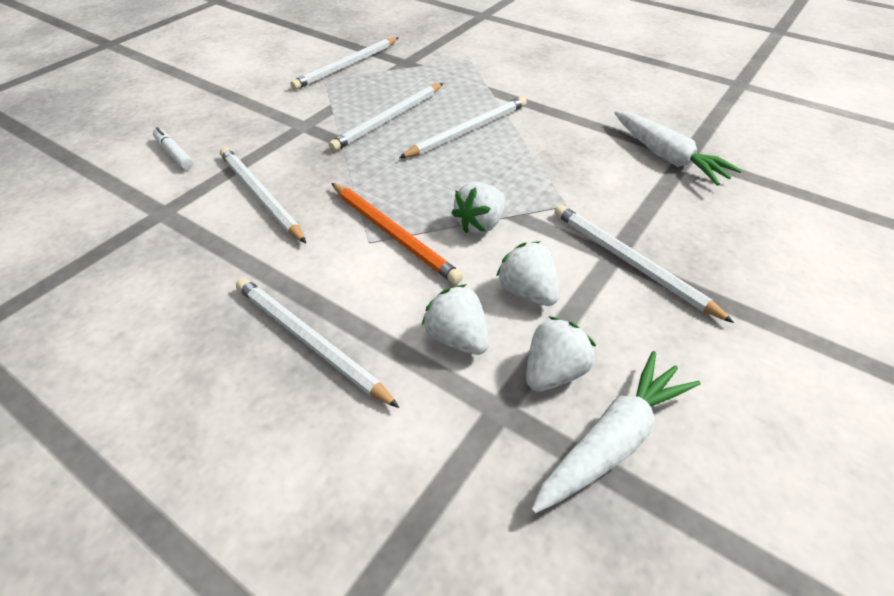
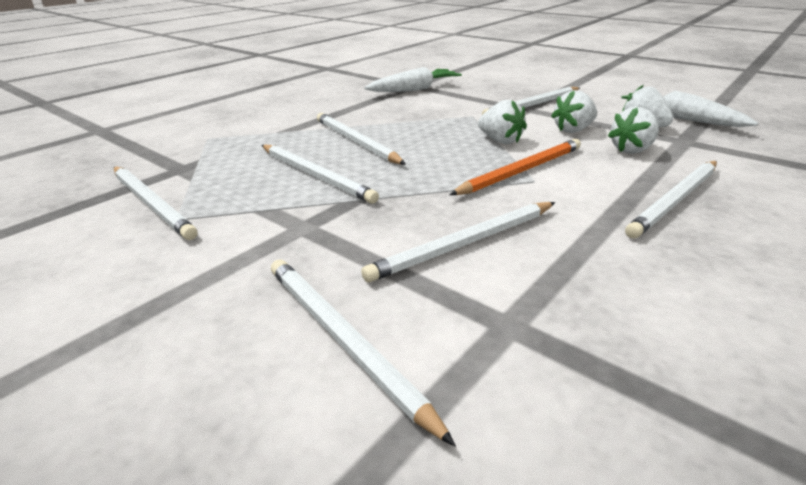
camera: 85 degrees left, 15 degrees down
(174, 154) = (343, 340): white marker -> white pencil

